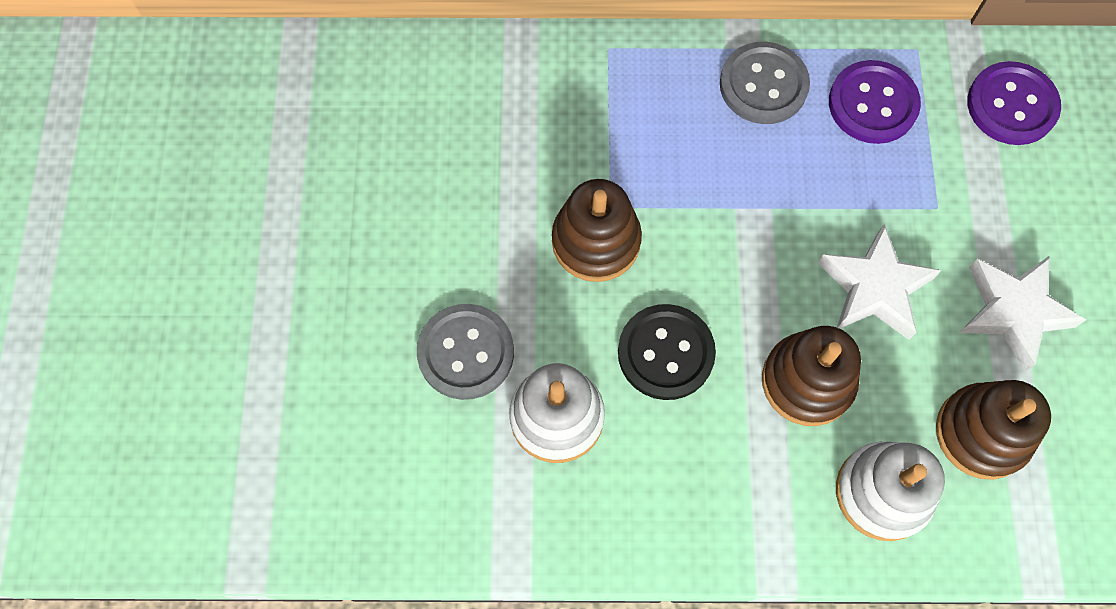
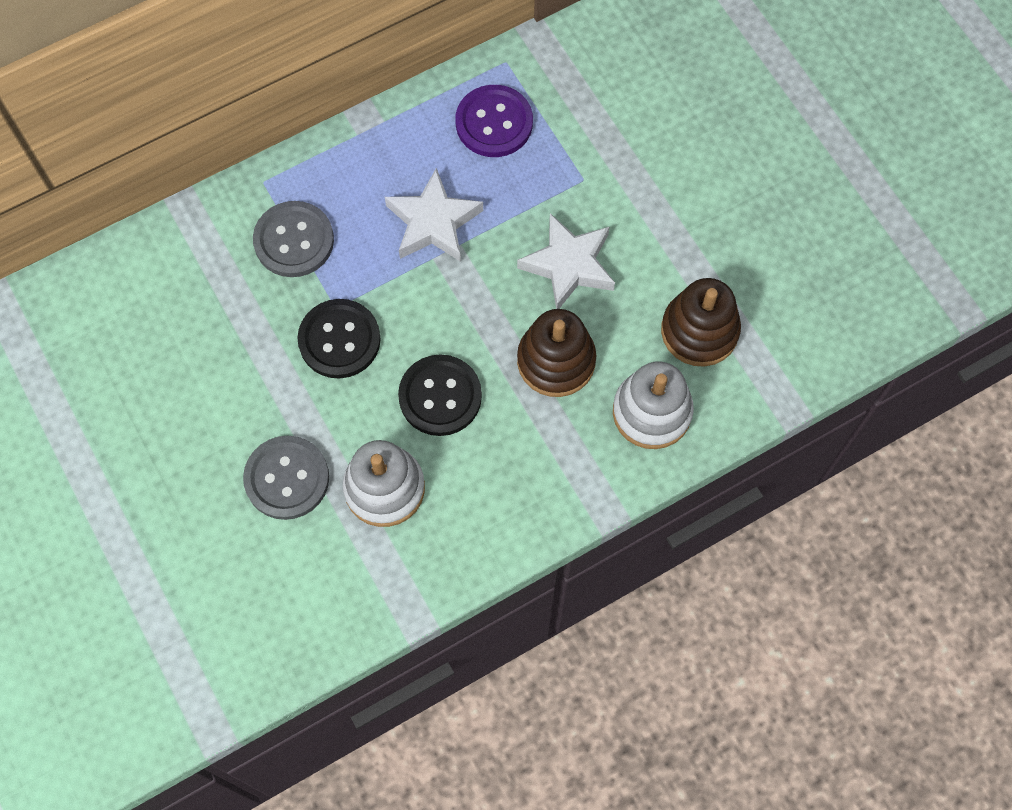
camera: 30 degrees left, 0 degrees up
(596, 241) = (339, 340): brown stacking toy -> black button
(763, 85) = (402, 150): grey button -> grey button (294, 240)
(1011, 105) = (598, 71): purple button -> none
(1013, 312) = (677, 230): white star -> white star (433, 222)

